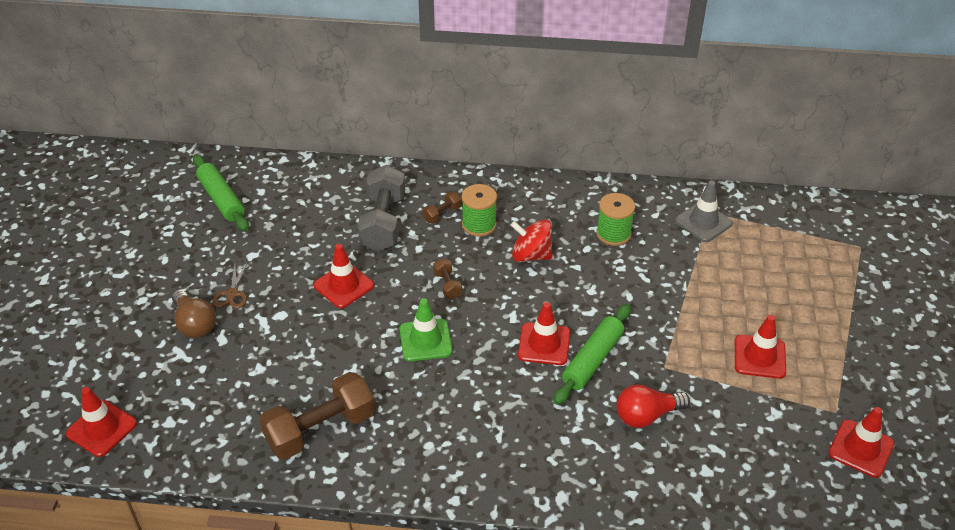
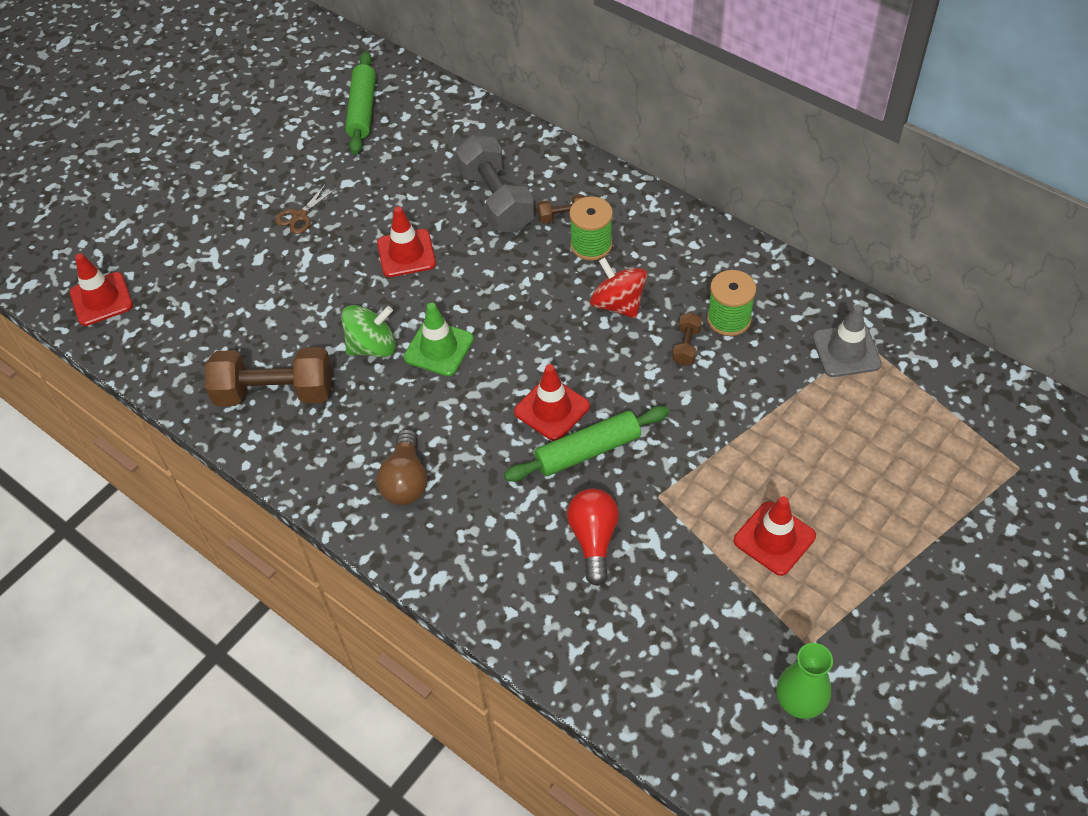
camera: 35 degrees right, 10 degrees up
(194, 324) = (246, 232): brown light bulb -> brown light bulb (405, 480)
(372, 362) = (372, 347): none -> green spinning top
(383, 222) = (496, 200): grey dumbbell -> grey dumbbell turned 60 degrees counterclockwise
(447, 285) = (506, 299): brown dumbbell -> brown dumbbell (686, 346)
(646, 416) = (593, 539): red light bulb -> red light bulb turned 75 degrees clockwise
(861, 448) = (800, 701): red traffic cone -> green vase

